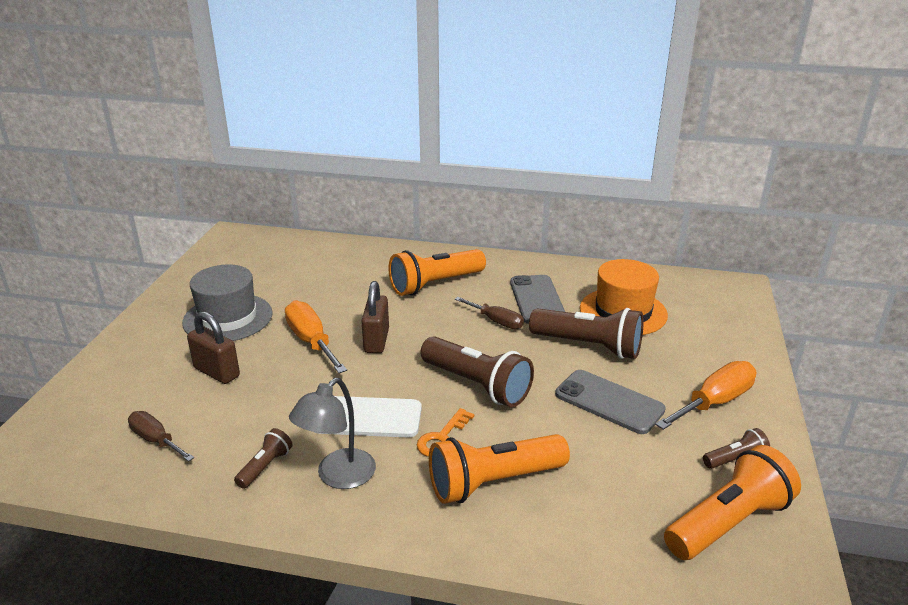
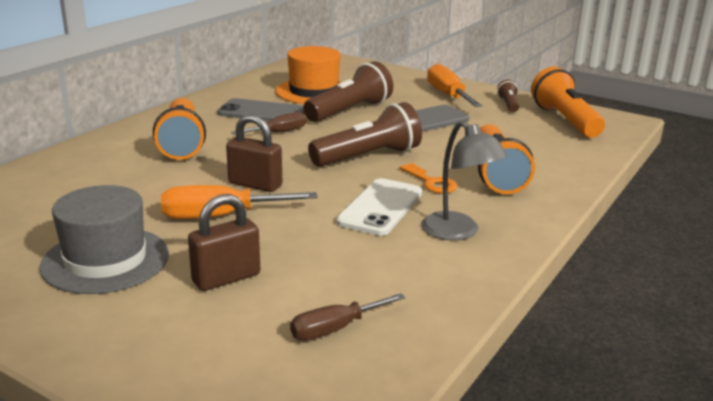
camera: 70 degrees left, 5 degrees down
(265, 467) = (424, 265): brown flashlight -> none

